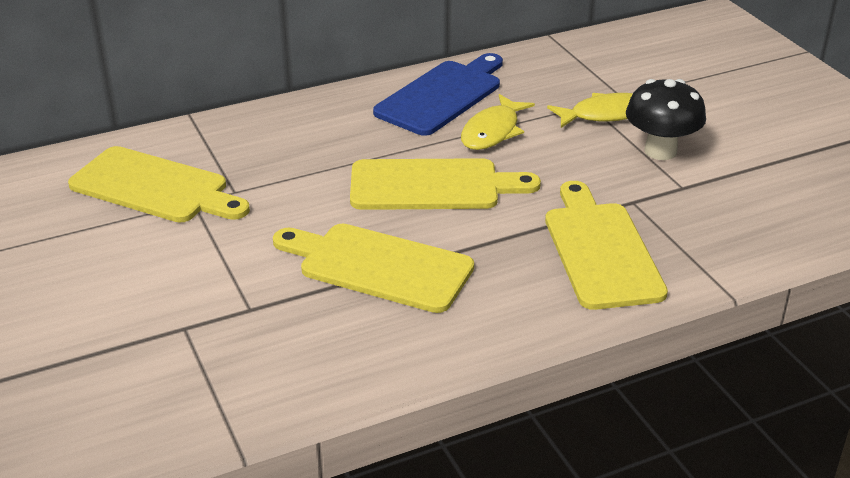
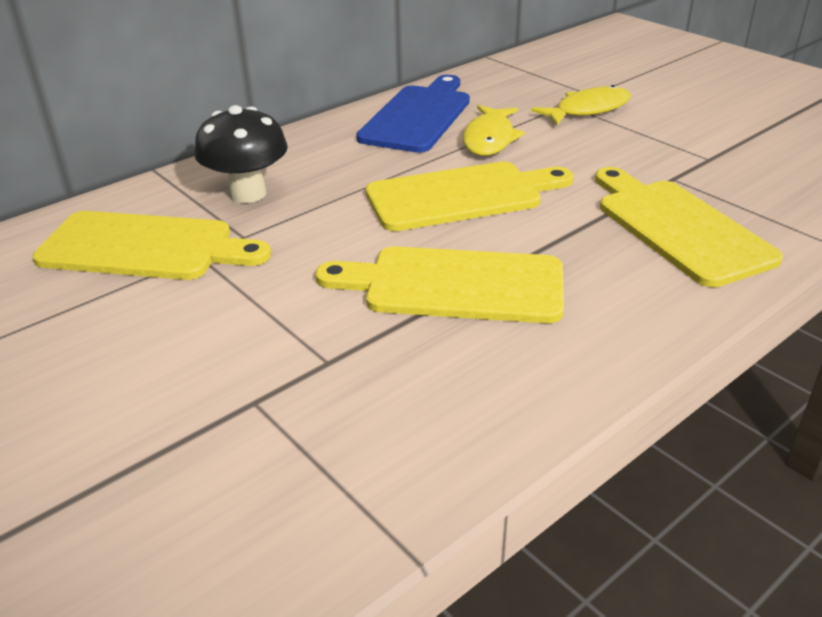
camera: 15 degrees left, 0 degrees up
(660, 151) = (663, 132): black mushroom -> black mushroom (248, 193)

